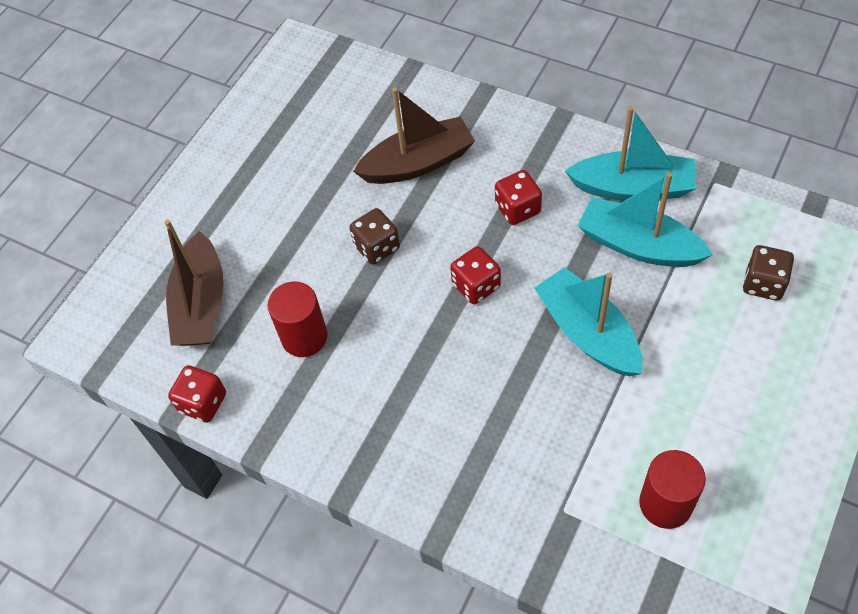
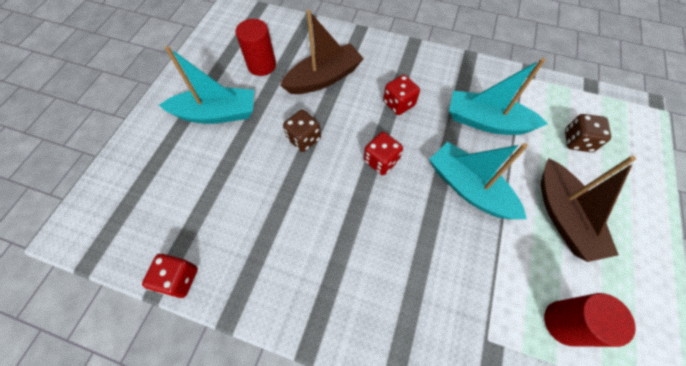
camera: 15 degrees left, 5 degrees up
(201, 304) = (173, 194): brown boat -> brown boat (563, 216)
(304, 337) = (257, 213): red cylinder -> red cylinder (262, 65)
(632, 188) = (472, 84): turquoise boat -> turquoise boat (216, 114)

